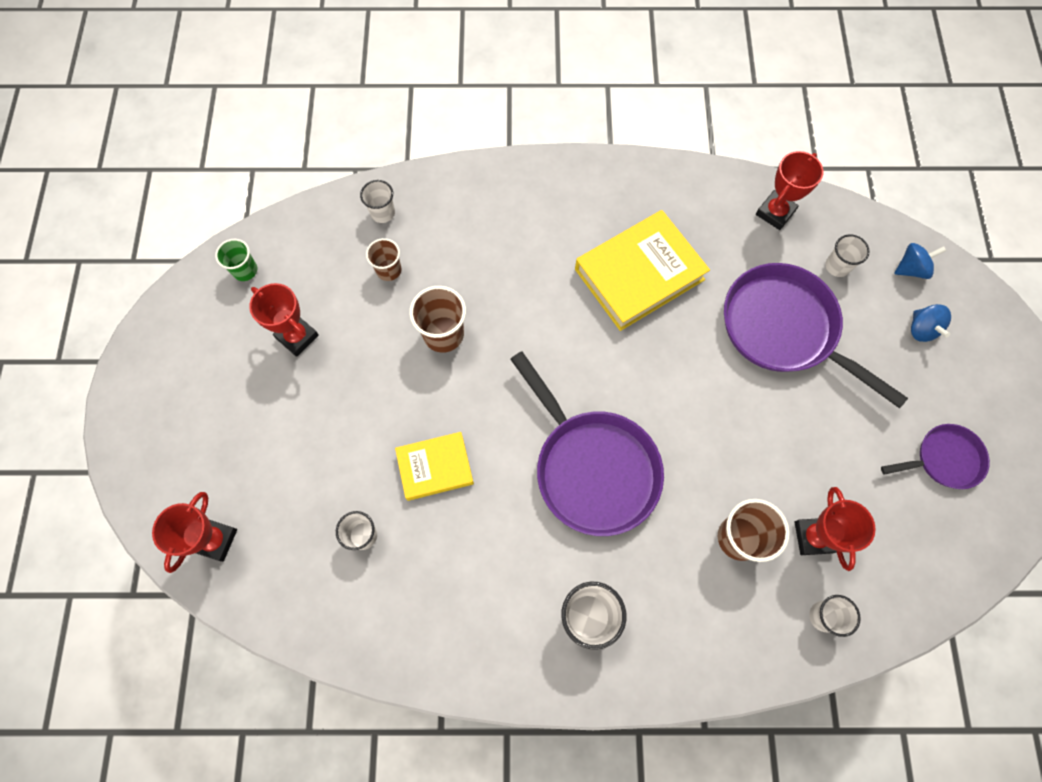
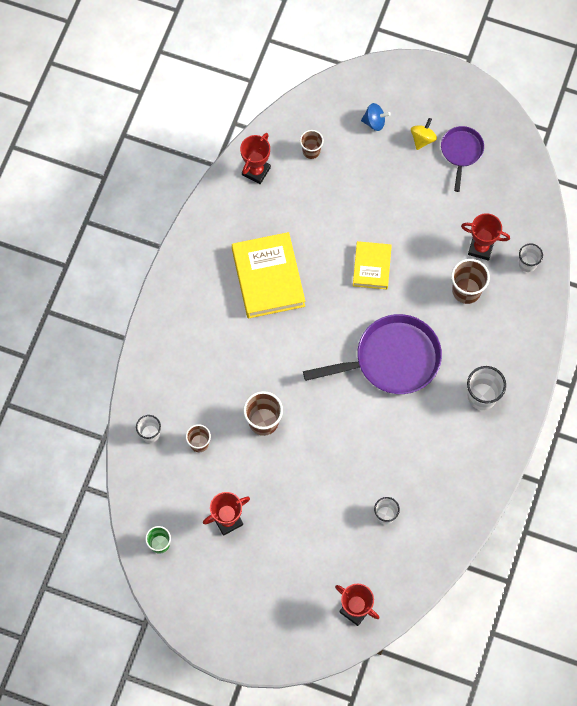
camera: 70 degrees left, 0 degrees up
(435, 467) = (356, 456): yellow book -> yellow book (371, 267)
(775, 213) = (256, 171): red trophy -> red trophy turned 60 degrees clockwise
(784, 329) = (343, 204): purple pan -> none
(837, 266) = (311, 151): white cup -> brown cup
(911, 269) = (330, 107): blue spinning top -> none
(933, 400) = (422, 139): none -> yellow spinning top

